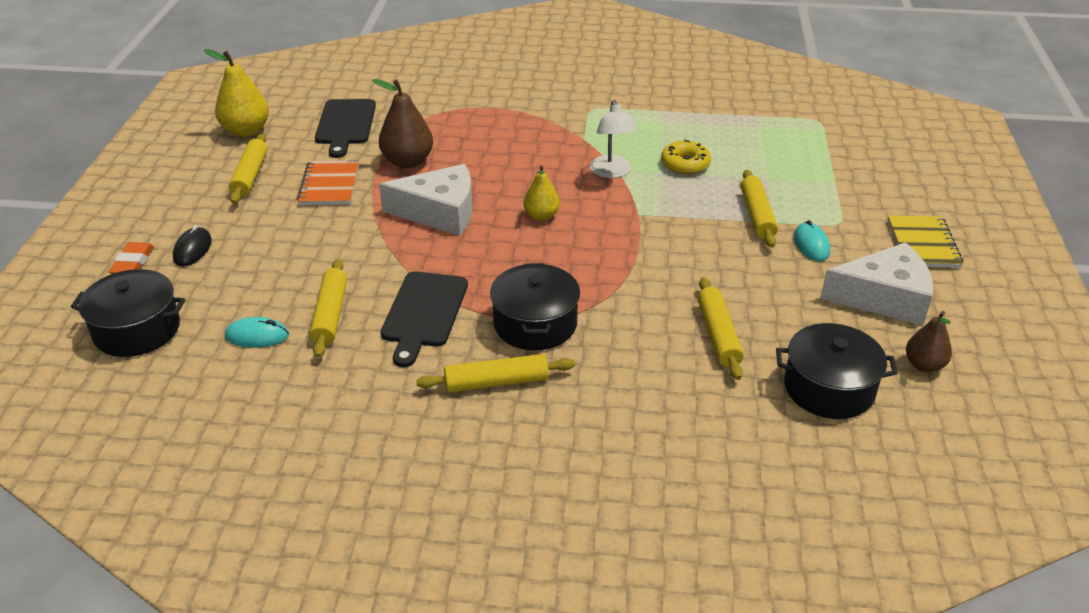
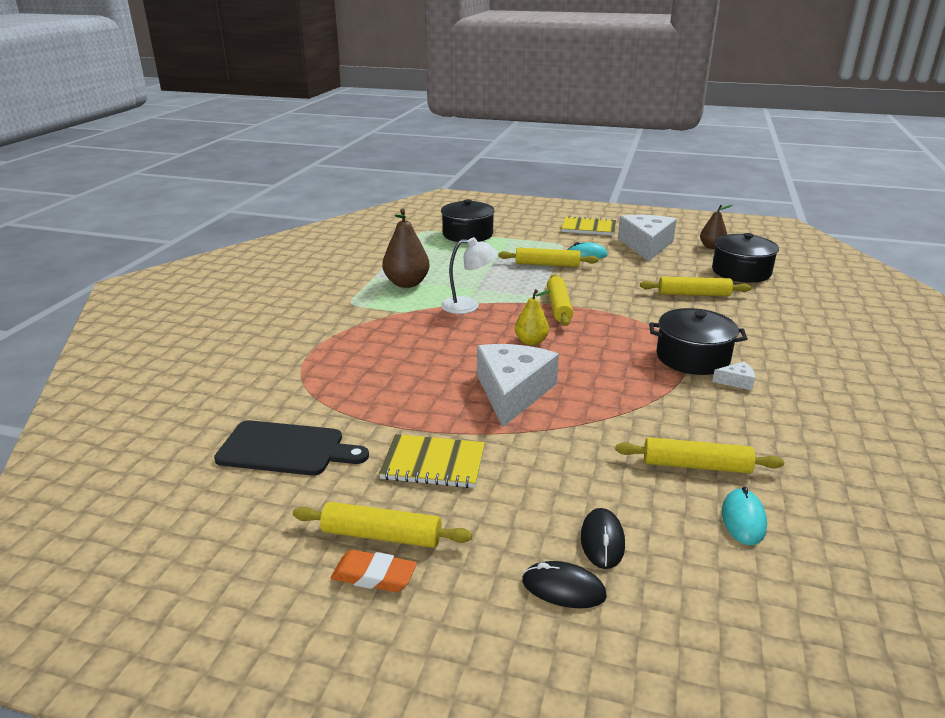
camera: 80 degrees left, 10 degrees down
(133, 263) = (594, 658): orange eraser -> orange eraser (374, 576)
(137, 330) = (755, 636): black pot -> black pot (467, 234)
(237, 265) = (602, 541): none -> black mouse
(246, 131) = (243, 544): yellow pear -> none
(329, 185) = (433, 464): orange notebook -> yellow notebook
(408, 162) = (402, 406): brown pear -> brown pear (406, 283)
(423, 313) = (685, 409): black cutting board -> none
(487, 353) = (736, 381): none -> white cheese
(496, 382) = (773, 380): yellow rolling pin -> yellow rolling pin (558, 306)
(685, 164) = (467, 278): yellow donut -> none

